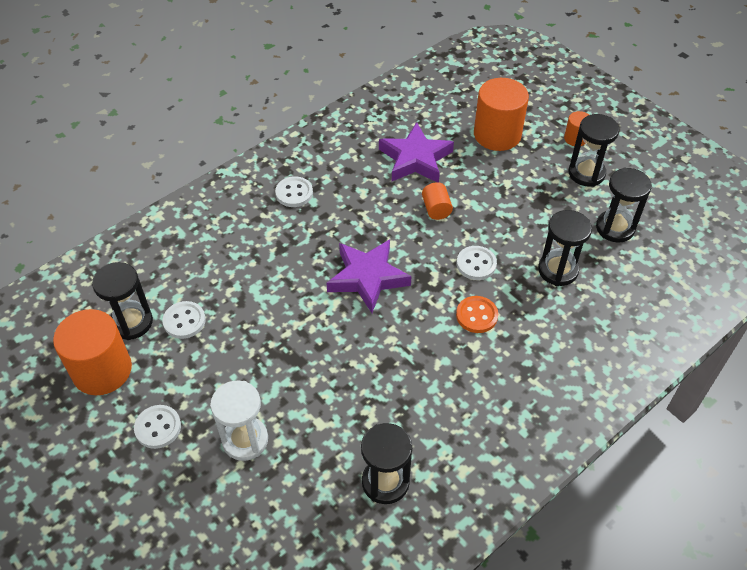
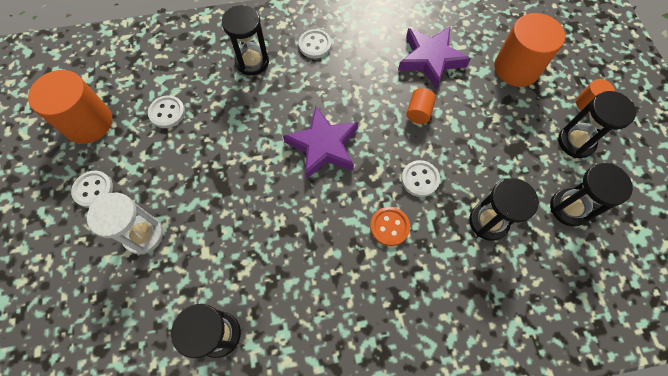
camera: 30 degrees right, 15 degrees up
(131, 322) = (132, 95): black hourglass -> black hourglass (252, 62)

